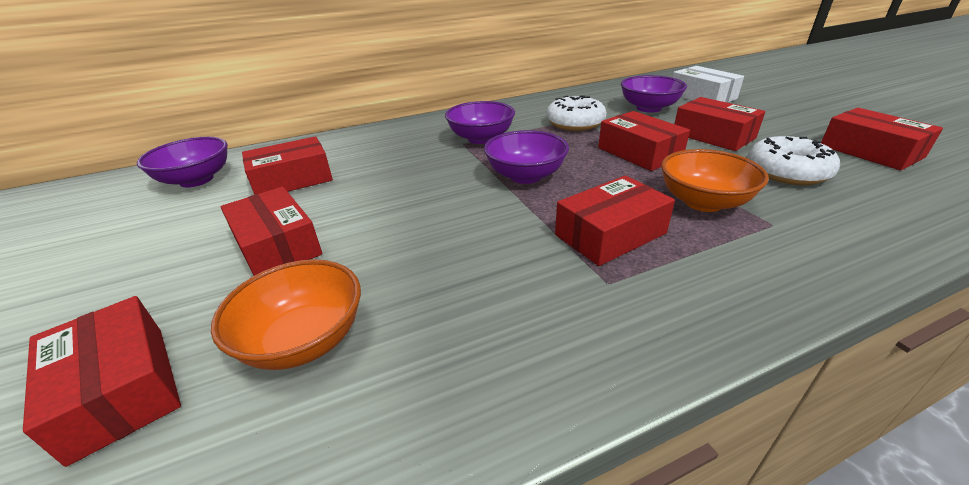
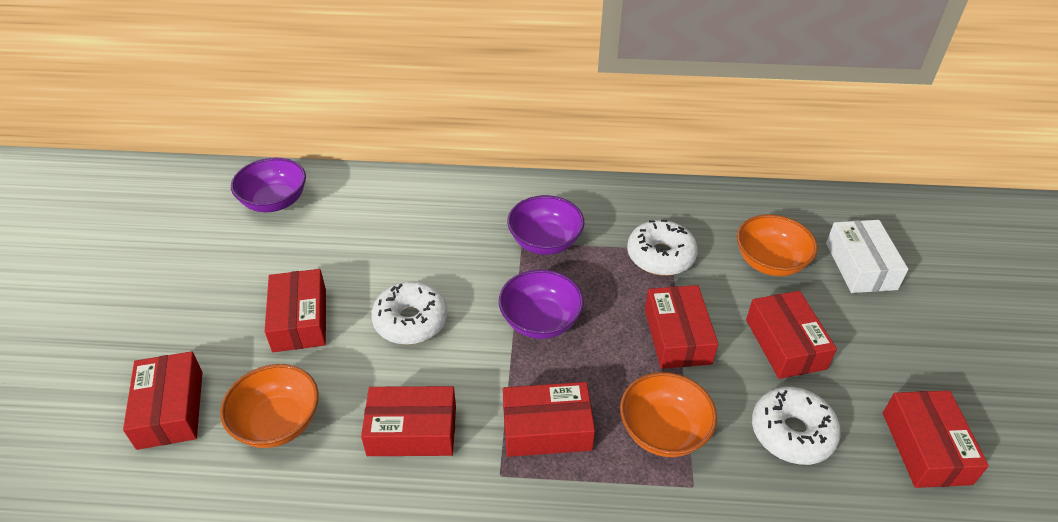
camera: 25 degrees right, 10 degrees up
(292, 180) = (346, 236): red box -> red box (412, 430)
(405, 210) = (411, 321): none -> white donut
(649, 108) = (770, 262): purple bowl -> orange bowl

